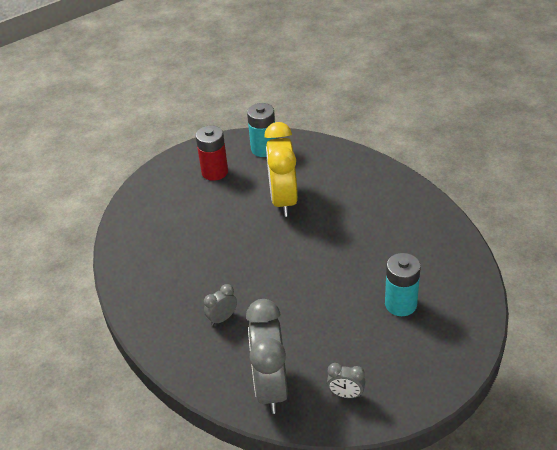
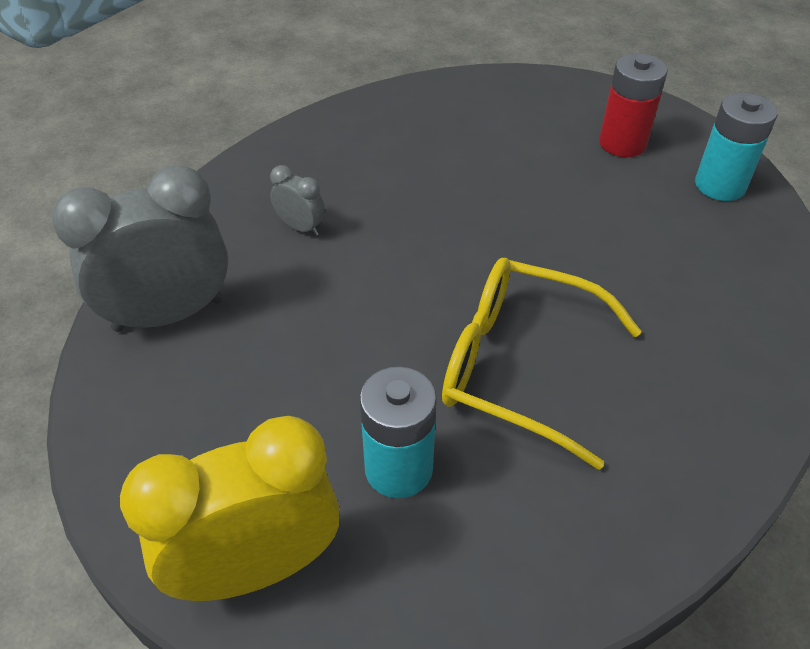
camera: 70 degrees right, 5 degrees up
(283, 200) = (601, 239): yellow clock -> yellow clock (256, 568)
(346, 394) = (161, 418): grey clock -> none
(355, 250) = (520, 367): none -> yellow glasses

